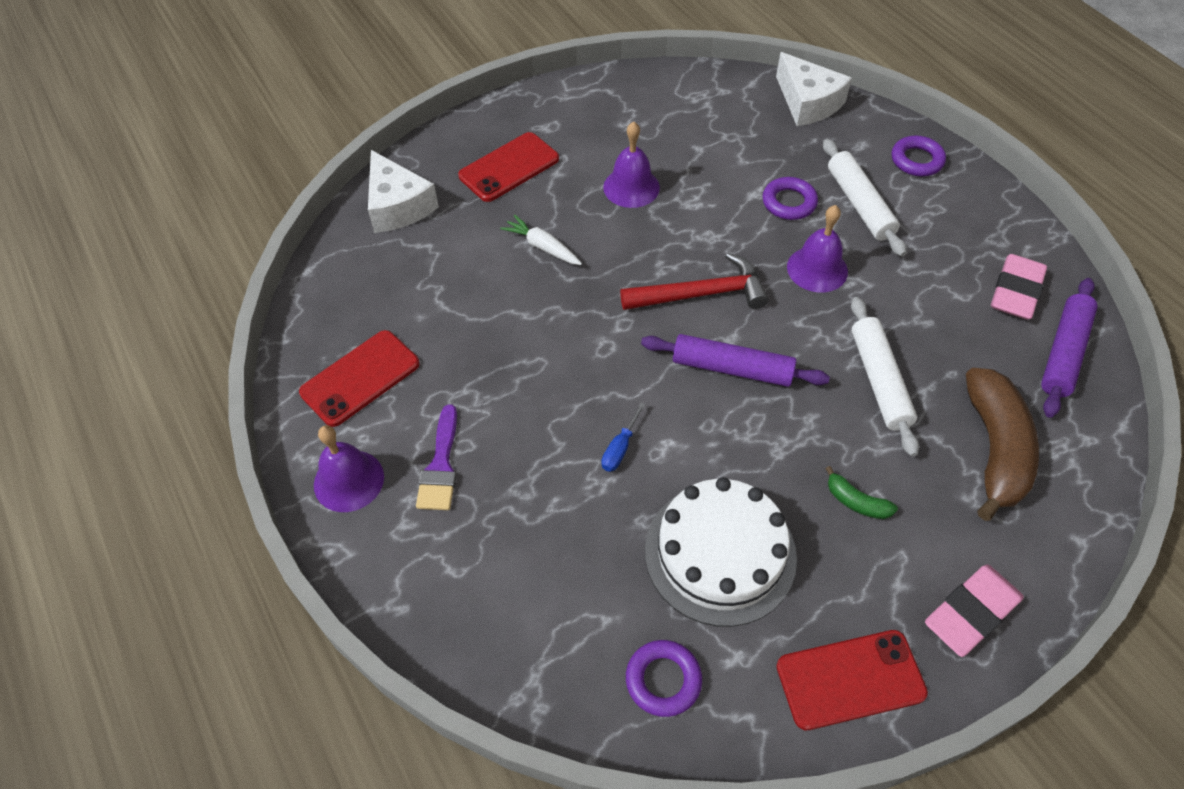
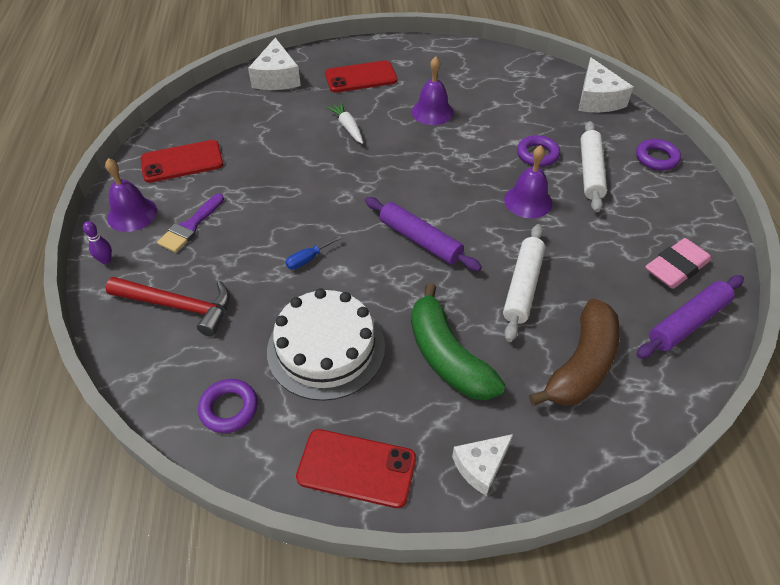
camera: 25 degrees right, 5 degrees down
(363, 560) = (106, 260): none -> purple bowling pin
(701, 294) = (432, 188): red hammer -> red hammer (178, 306)
(856, 501) = (447, 356): green banana -> green banana, size x2.25
(971, 613) = (481, 466): pink eraser -> white cheese

